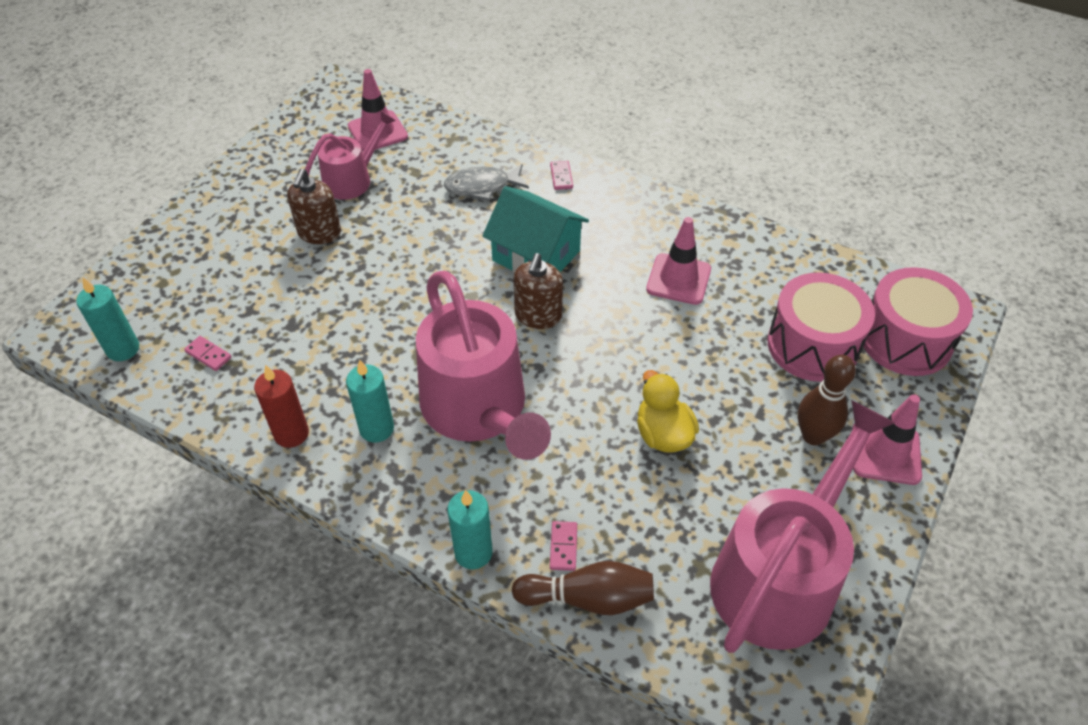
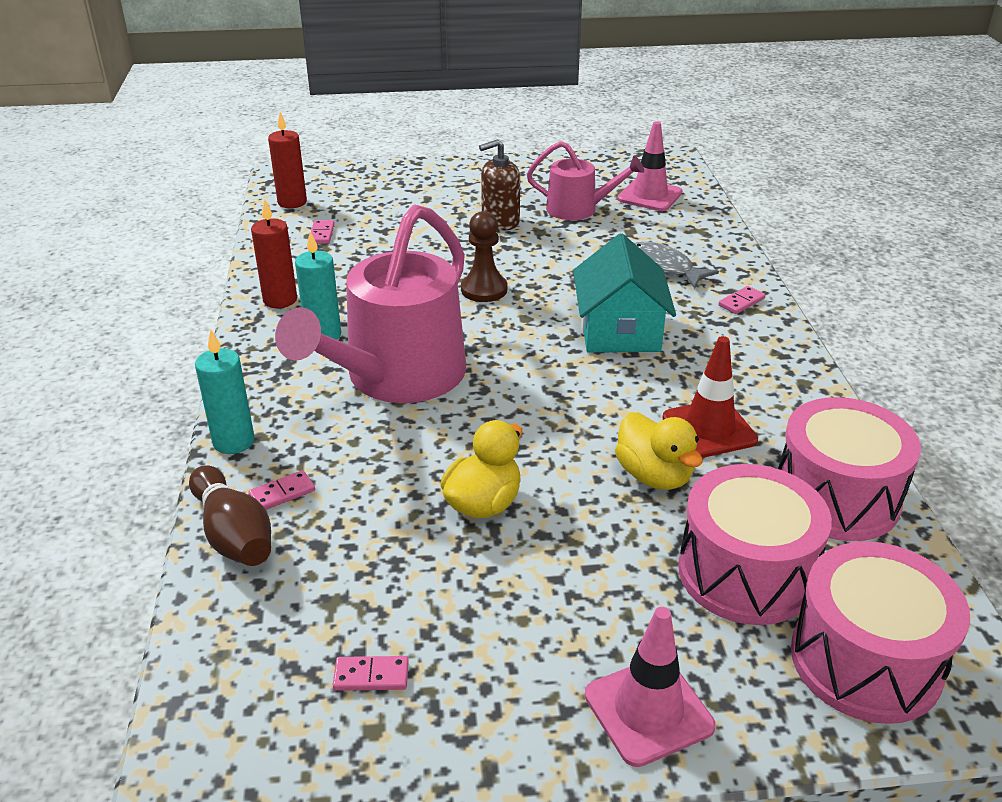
camera: 55 degrees right, 15 degrees down
(123, 349) = (292, 202): turquoise candle -> red candle
(410, 297) = (484, 290): none -> brown pawn
(538, 315) = (546, 362): brown soap dispenser -> none
(678, 279) = (709, 429): pink traffic cone -> red traffic cone
(701, 333) = (654, 476): none -> yellow duck
(780, 575) = (371, 675): pink watering can -> pink domino
(781, 266) = (836, 497): none -> pink drum
(813, 436) = (604, 627): brown bowling pin -> none

